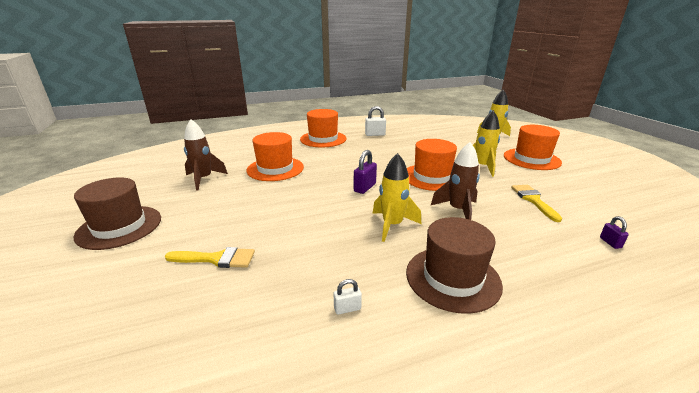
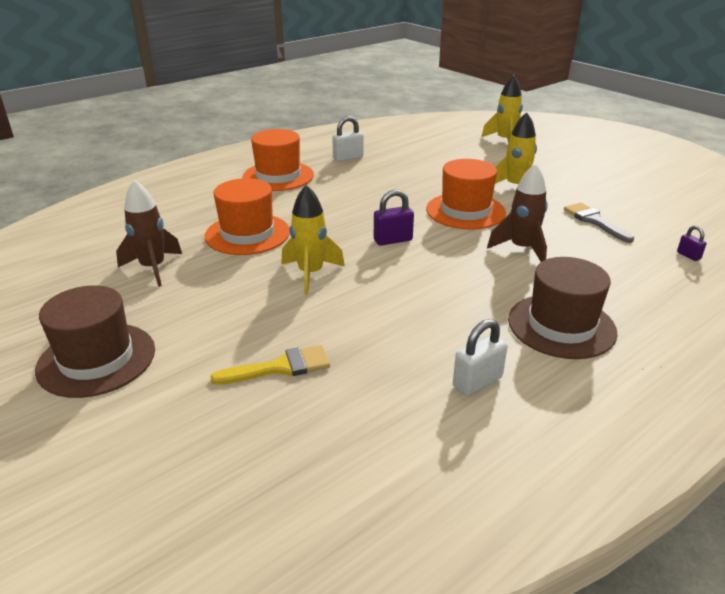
camera: 20 degrees left, 5 degrees up
(347, 308) = (477, 382): white padlock -> white padlock, size x1.72
(364, 188) = (393, 240): purple padlock -> purple padlock turned 60 degrees clockwise
(392, 225) = (460, 282): yellow rocket -> yellow rocket (310, 274)
(531, 159) = (566, 167): orange hat -> none
(533, 200) = (594, 221): yellow brush -> grey brush

